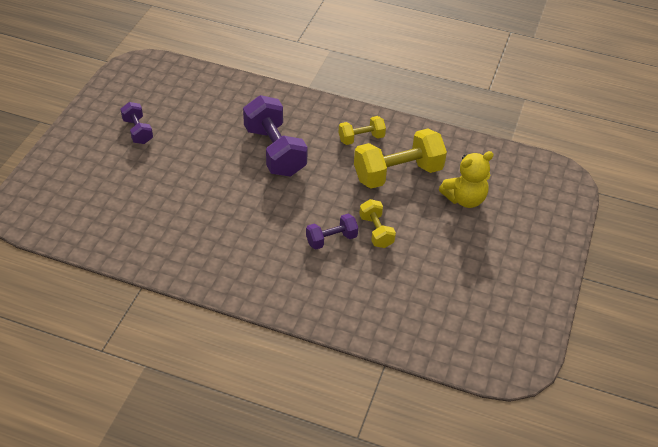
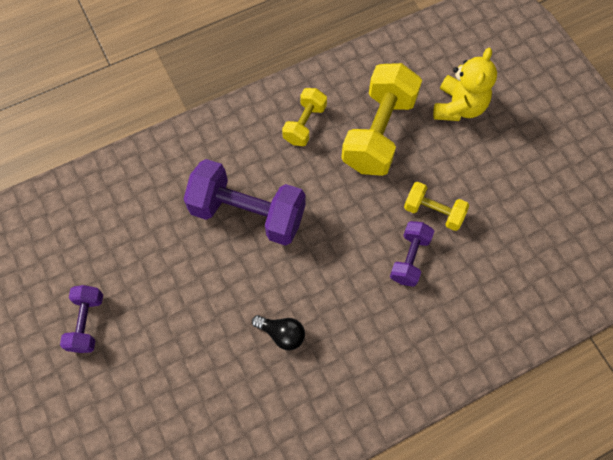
camera: 45 degrees left, 20 degrees up
(138, 131) = (87, 323): purple dumbbell -> purple dumbbell turned 75 degrees clockwise
(218, 212) = (282, 334): none -> black light bulb

